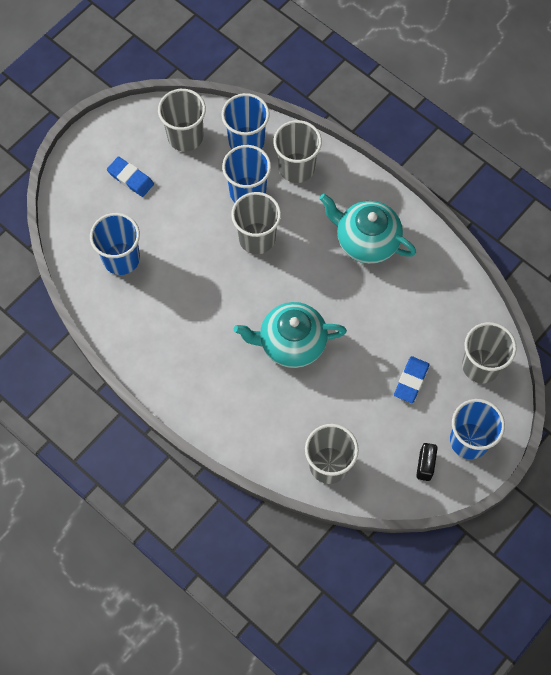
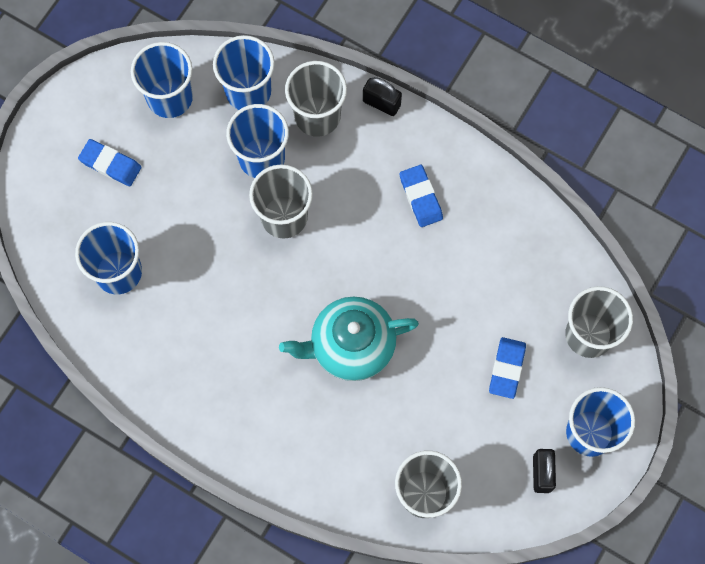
camera: 10 degrees left, 5 degrees up
(185, 137) = (170, 97): grey cup -> blue cup
(348, 166) = (381, 103): none -> black padlock
(366, 241) = (420, 197): turquoise teapot -> blue eraser

